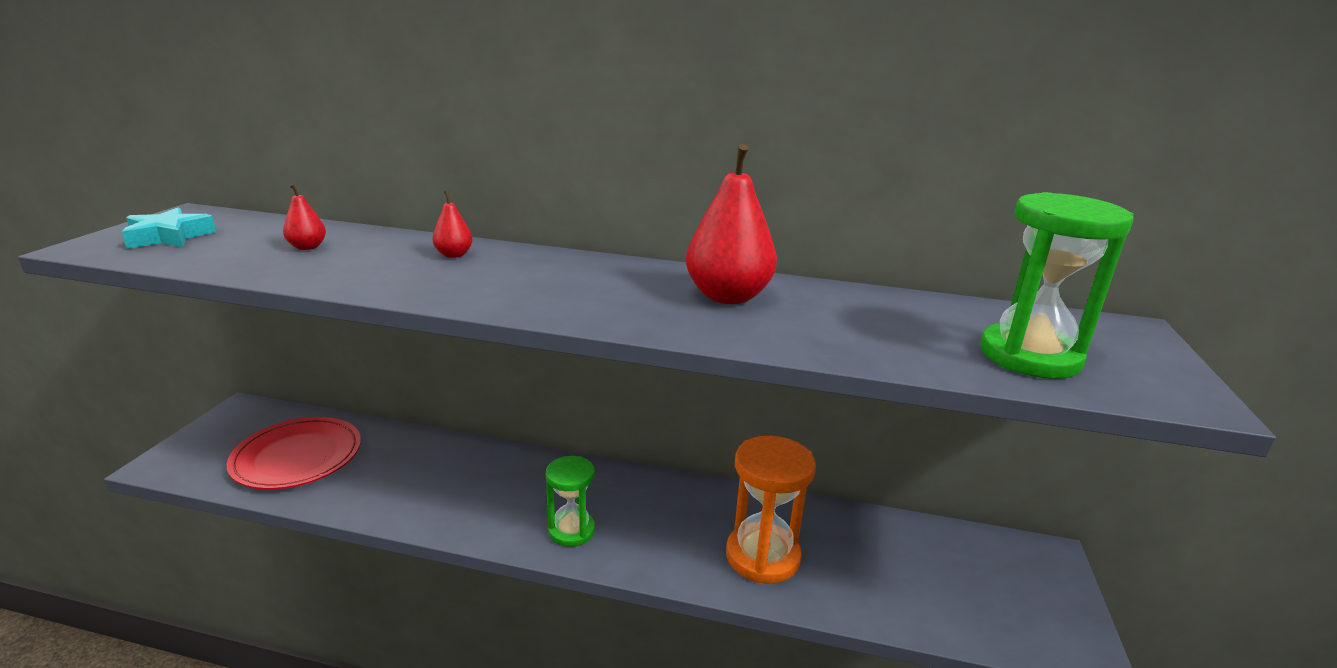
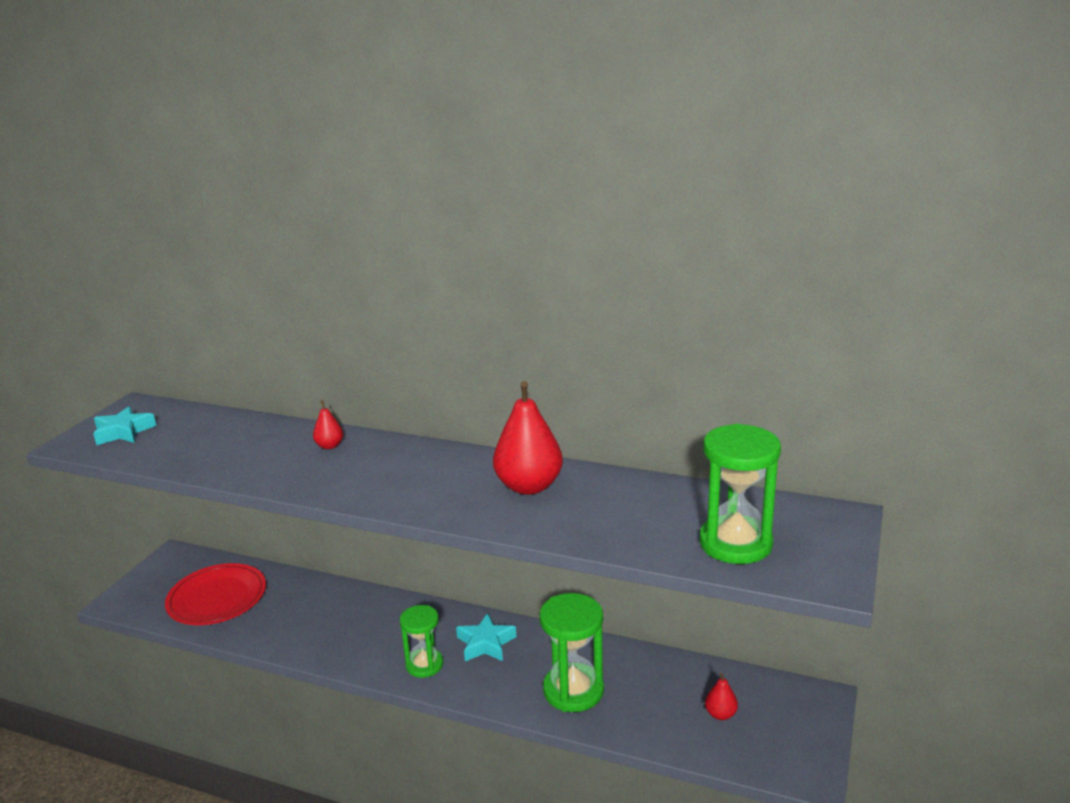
camera: 10 degrees right, 0 degrees up
(307, 247) = (222, 440): red pear -> red pear (720, 714)
(642, 503) = (486, 643): none -> turquoise star
(762, 556) = (573, 690): orange hourglass -> green hourglass

